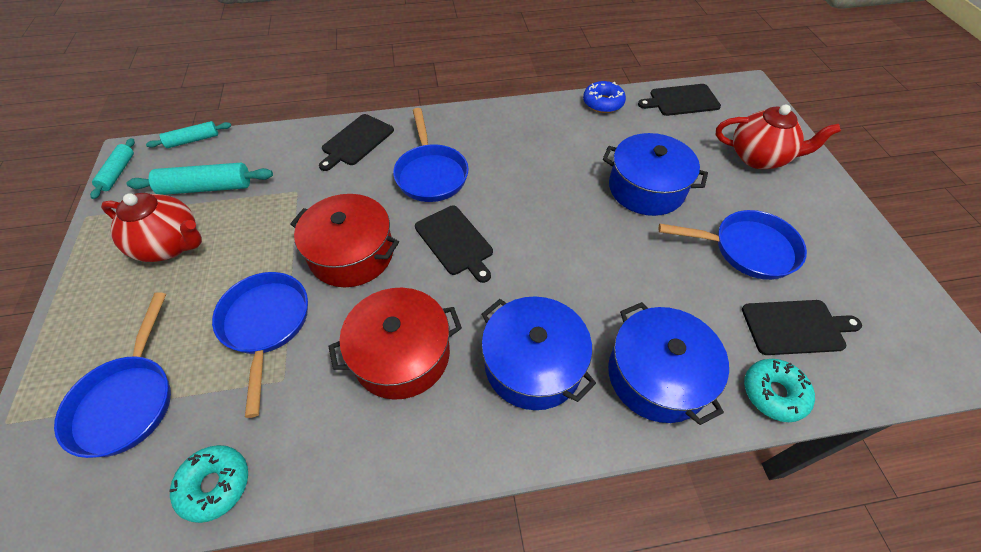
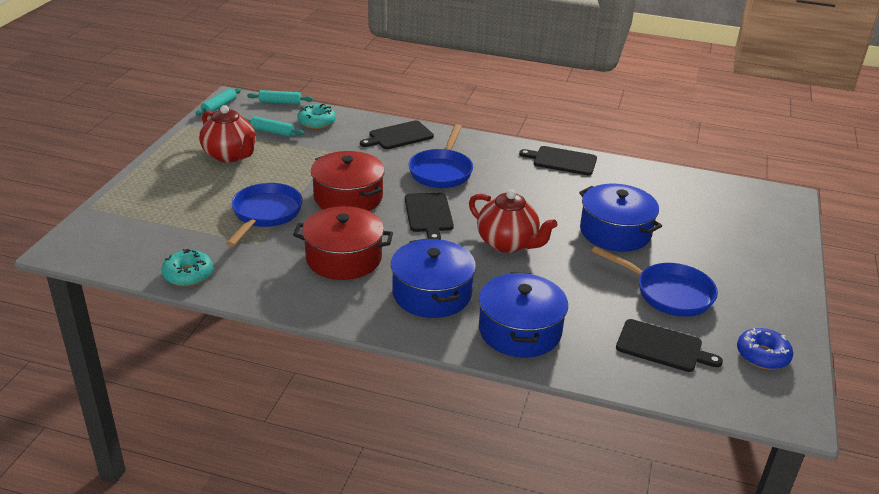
camera: 25 degrees right, 20 degrees down
(127, 400) = (161, 221): blue pan -> none
(206, 188) = (272, 132): turquoise rolling pin -> turquoise rolling pin, size x0.62
(603, 103) = (629, 169): blue donut -> blue donut (762, 355)
(681, 100) = (707, 188): black cutting board -> black cutting board (562, 161)
(759, 157) = (743, 244): red teapot -> red teapot (508, 243)
(773, 393) = (604, 371): turquoise donut -> turquoise donut (317, 122)

